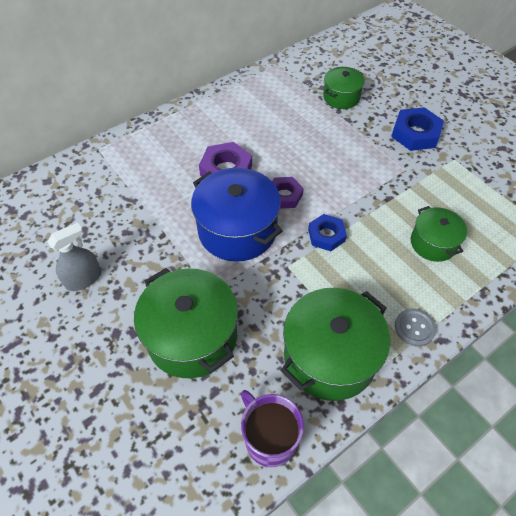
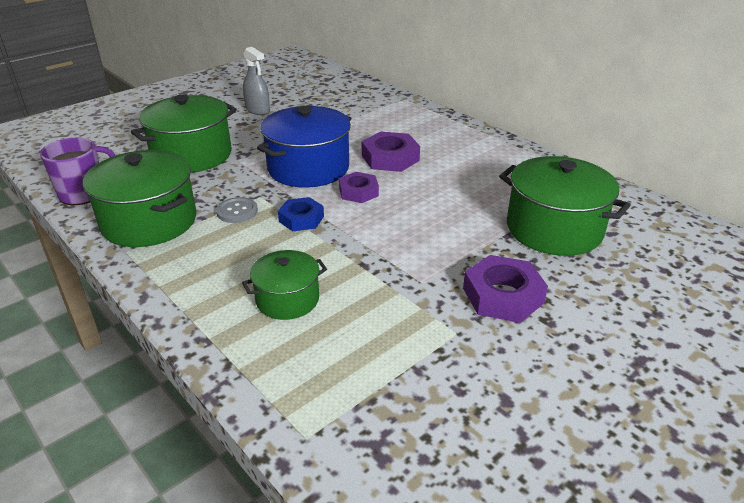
camera: 85 degrees right, 20 degrees down
(341, 97) = (554, 229): green pot -> green pot, size x1.74
(414, 328) = (165, 277): grey button -> grey button (237, 211)
(415, 134) = (503, 295): blue nut -> purple nut

